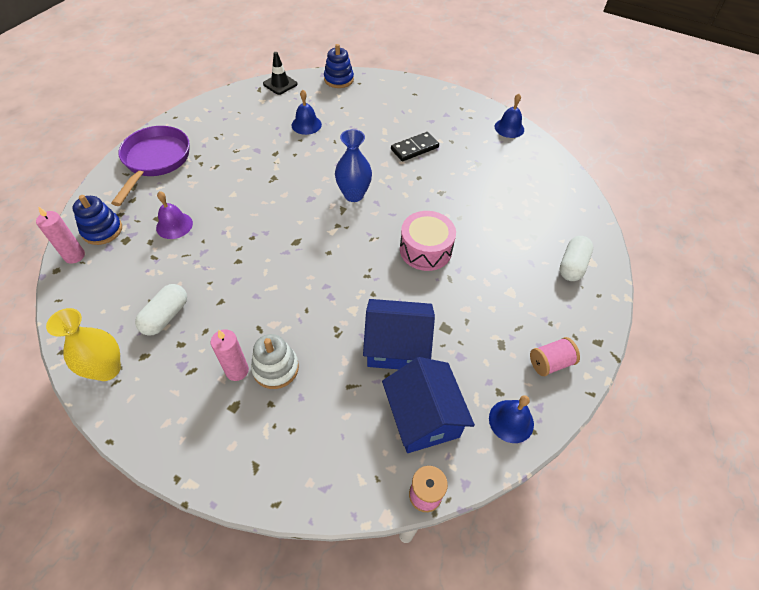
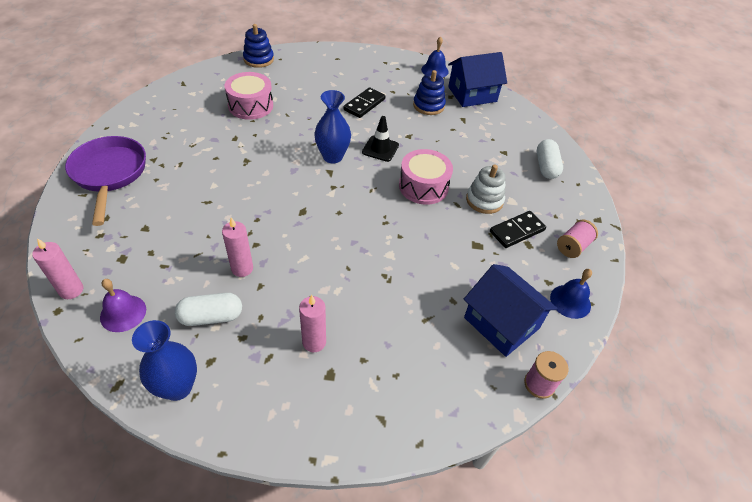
camera: 25 degrees left, 5 degrees down
(102, 230) = (89, 256): blue stacking toy -> blue stacking toy (428, 105)
(107, 369) = (177, 387): yellow vase -> blue vase
(166, 316) = (211, 317): white capsule -> white capsule turned 75 degrees clockwise
(174, 225) = (168, 230): purple bell -> purple bell (123, 313)
(214, 280) = (242, 268): none -> pink candle
(275, 368) = (349, 327): white stacking toy -> white stacking toy (484, 200)
(280, 84) = (202, 74): black traffic cone -> black traffic cone (380, 149)
(306, 124) = (251, 106): blue bell -> pink drum
(397, 346) = (446, 273): blue house -> blue house (472, 94)
(497, 326) = (517, 231): none -> black domino

